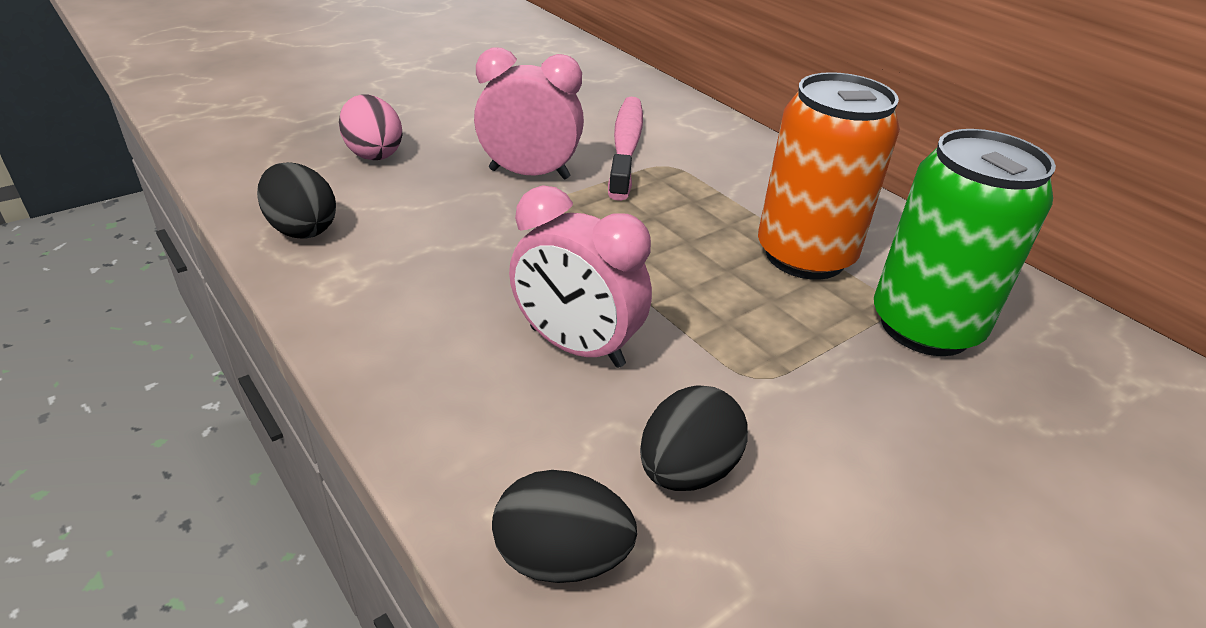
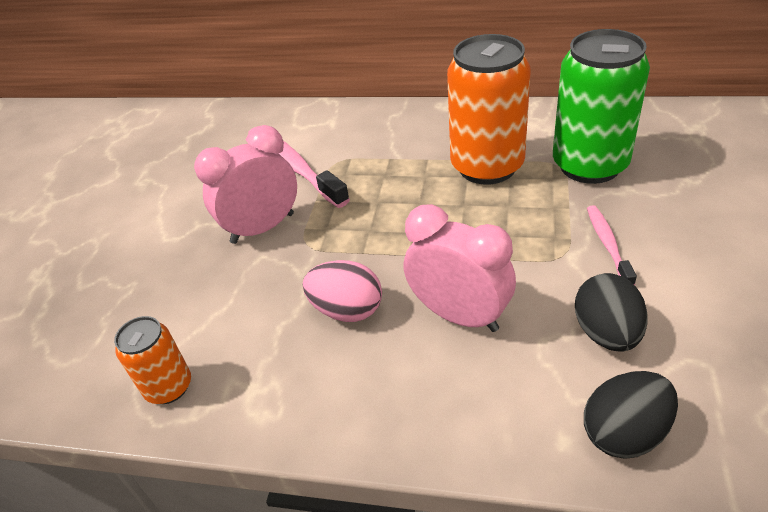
camera: 35 degrees left, 5 degrees up
(302, 229) = (169, 387): black egg -> orange can
(373, 153) = (128, 293): pink egg -> pink egg (347, 310)
(576, 347) = (459, 315): pink clock -> pink clock turned 135 degrees counterclockwise
(822, 404) = (608, 244): none -> pink toothbrush

